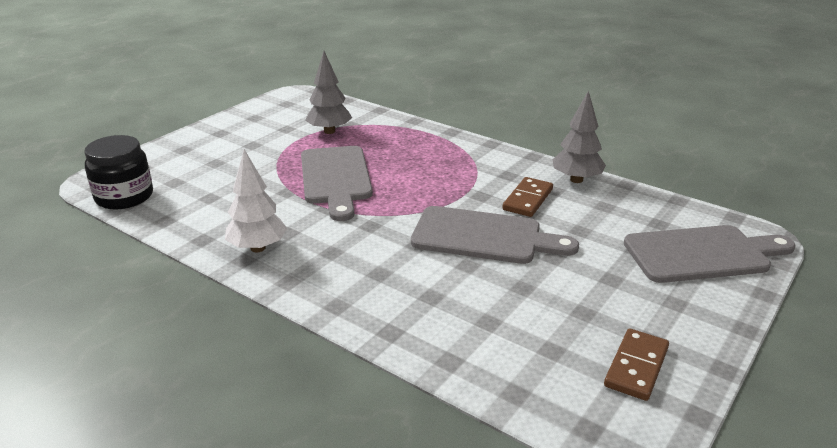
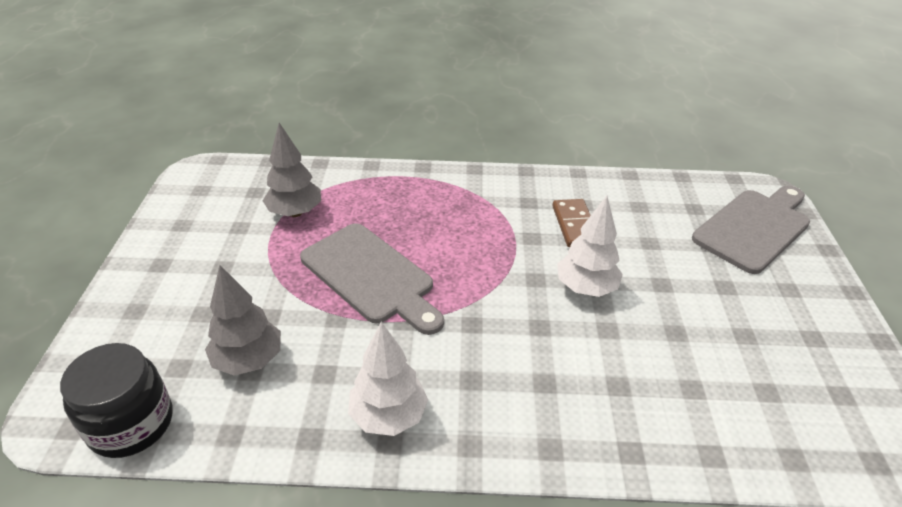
camera: 35 degrees left, 10 degrees up
(483, 237) = (586, 288): grey cutting board -> white tree
(576, 180) = (588, 185): grey tree -> grey tree (248, 360)
(636, 367) = (835, 373): brown domino -> none

